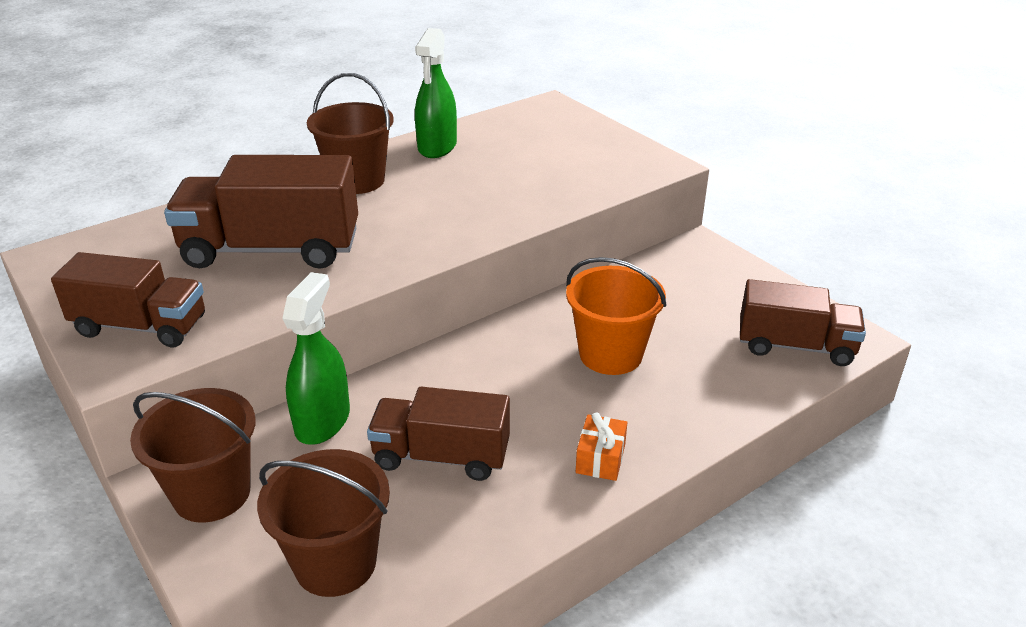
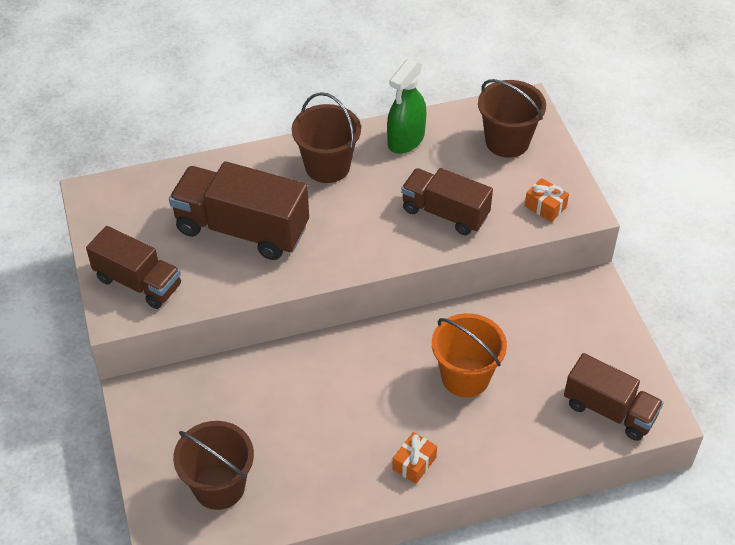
camera: 20 degrees right, 15 degrees up
(212, 493) = (160, 413): brown bucket -> brown bucket (507, 141)
(322, 421) = (244, 376): green spray bottle -> none
(441, 456) = (310, 429): brown truck -> brown truck (445, 213)
(622, 168) = (545, 207): none -> orange gift

